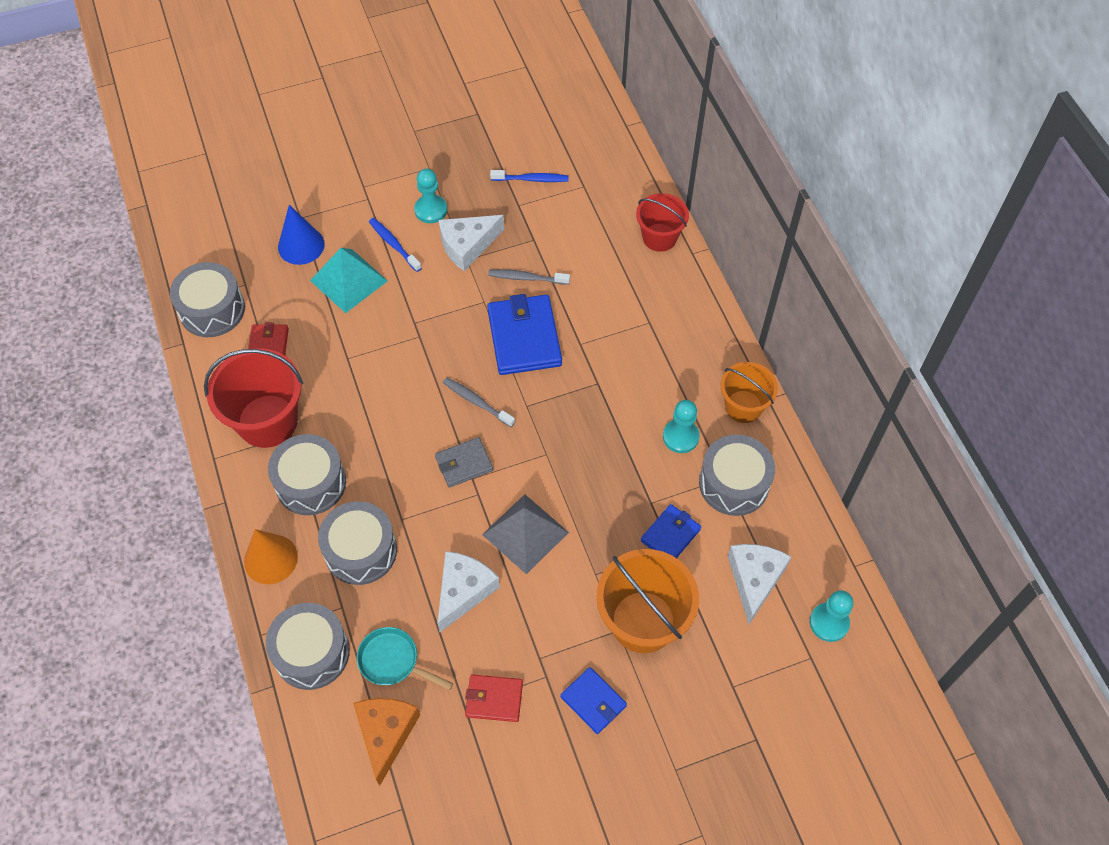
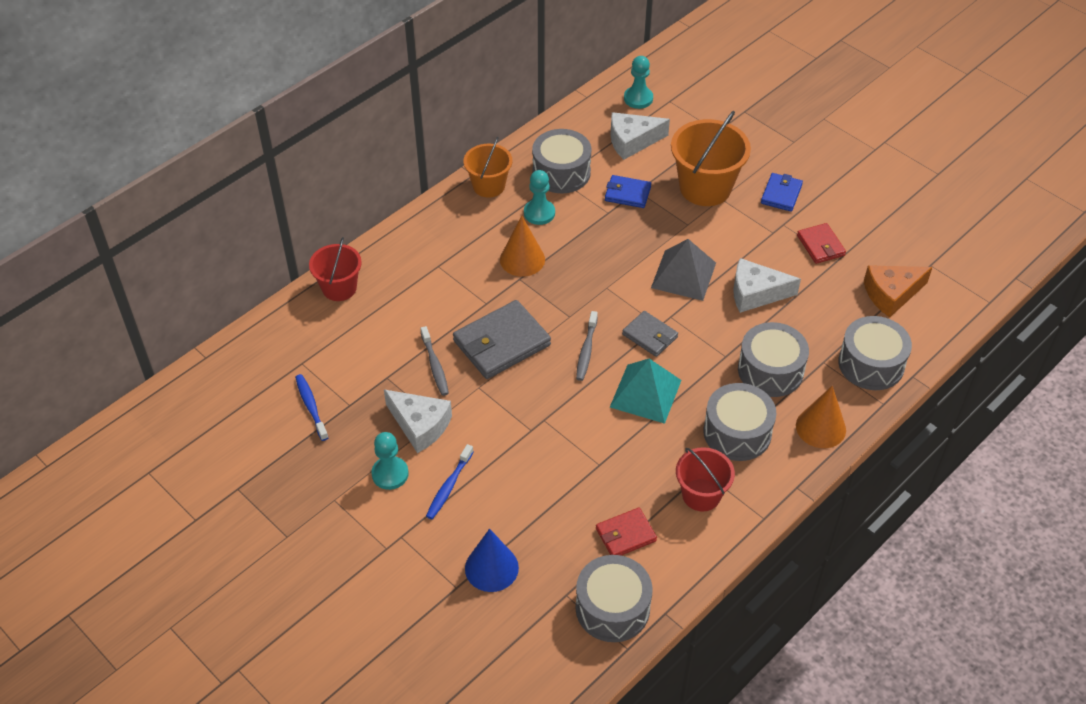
camera: 115 degrees left, 10 degrees down
(267, 421) = (701, 495): red bucket -> red bucket, size x0.62
(348, 280) = (512, 504): turquoise pyramid -> turquoise pyramid (645, 393)
(393, 661) = (839, 312): turquoise pan -> none
(524, 337) = (501, 343): blue wallet -> grey wallet
(622, 395) = (522, 259): none -> orange cone

